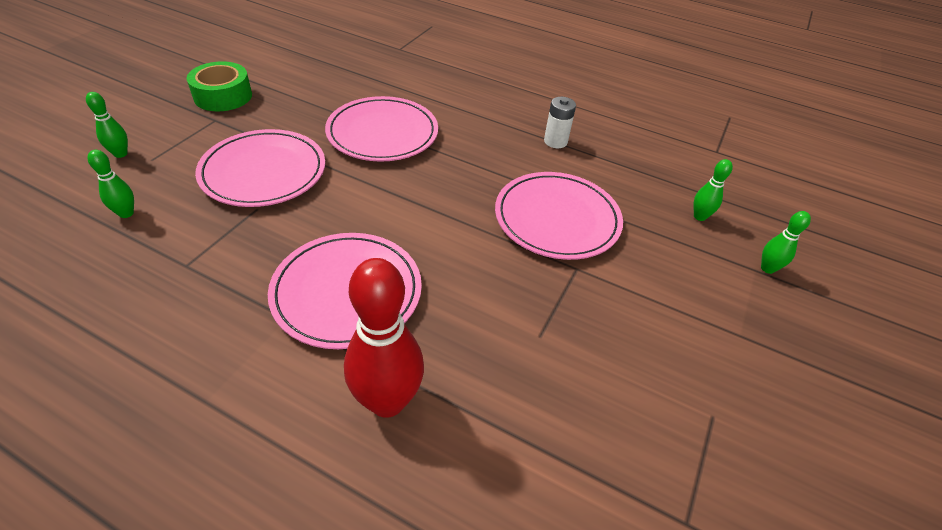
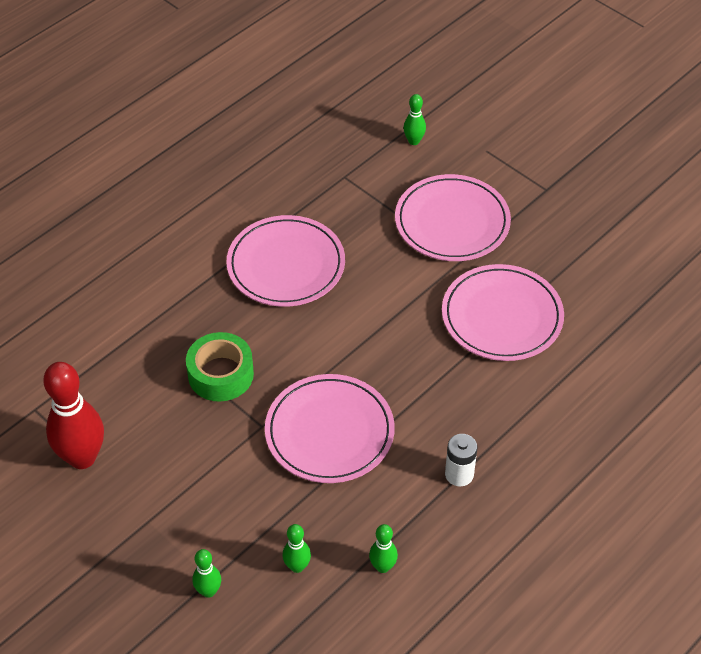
camera: 110 degrees right, 5 degrees up
(120, 154) = (498, 131): green bowling pin -> green bowling pin (383, 566)
(223, 96) = (591, 194): green tape -> green tape (220, 374)
(387, 401) = (182, 275): red bowling pin -> red bowling pin (82, 457)

